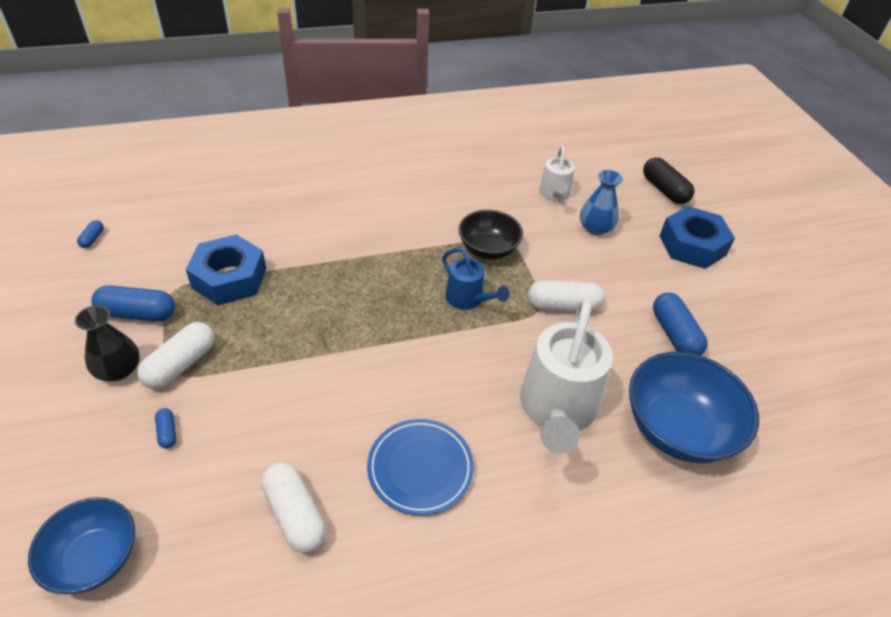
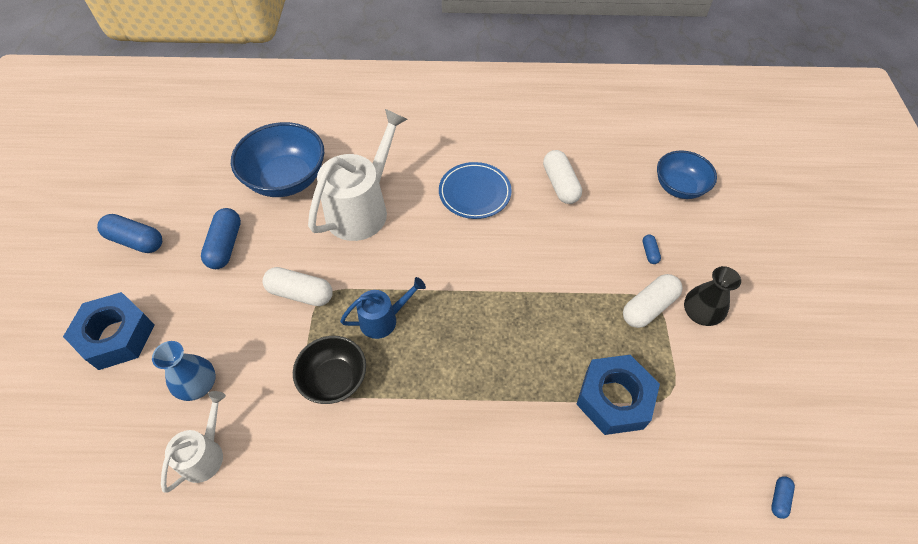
camera: 160 degrees left, 10 degrees up
(138, 314) = (698, 371): blue capsule -> blue capsule (136, 241)
(468, 299) = (384, 319): blue watering can -> blue watering can turned 90 degrees clockwise
(664, 190) = (63, 430): black capsule -> none

